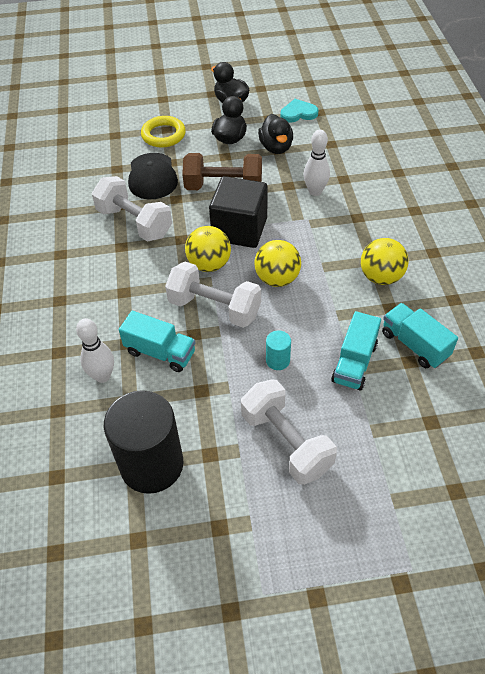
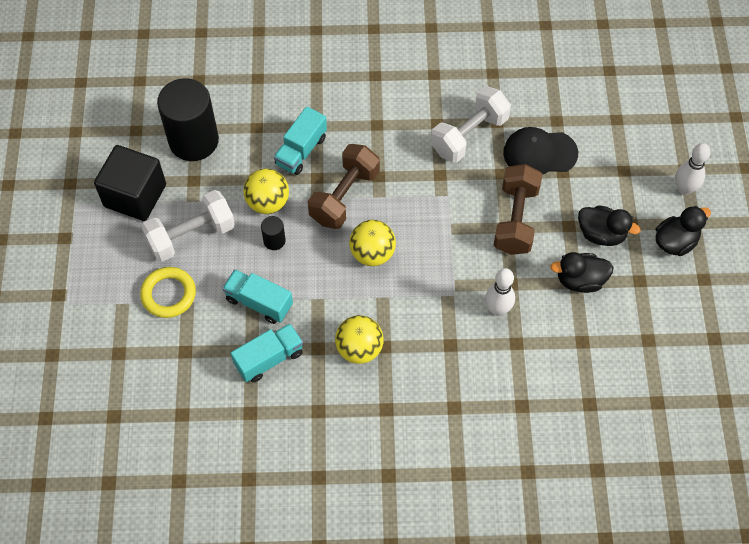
camera: 95 degrees right, 10 degrees up
(102, 376) = (284, 108): white bowling pin -> white bowling pin (684, 189)
(163, 135) = (612, 167): yellow ring -> yellow ring (168, 294)
(209, 264) = (401, 196): yellow ball -> yellow ball (268, 202)
(214, 308) = (344, 196): white dumbbell -> brown dumbbell
(239, 229) = (446, 228): black cube -> black cube (135, 195)
(277, 360) = (274, 240): turquoise cylinder -> black cylinder
(298, 113) = (647, 315): turquoise heart -> none

